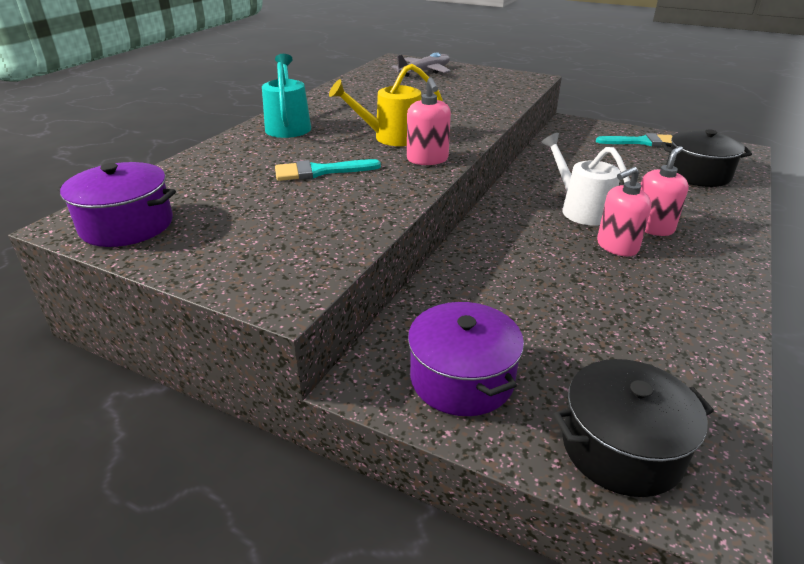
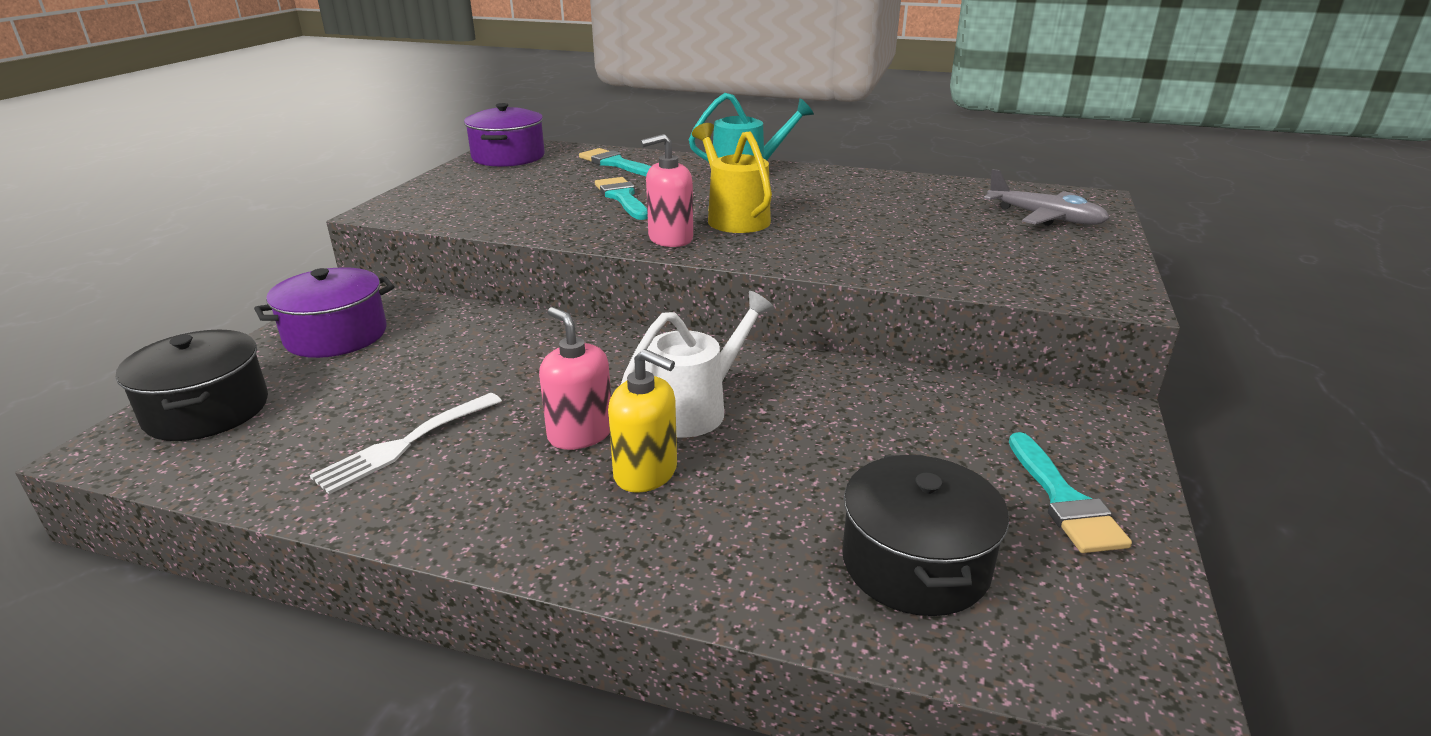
camera: 80 degrees right, 5 degrees down
(213, 171) = (616, 164): none -> turquoise brush
(647, 315) = (405, 444): none -> white fork
(652, 227) = (646, 473): pink soap dispenser -> yellow soap dispenser

